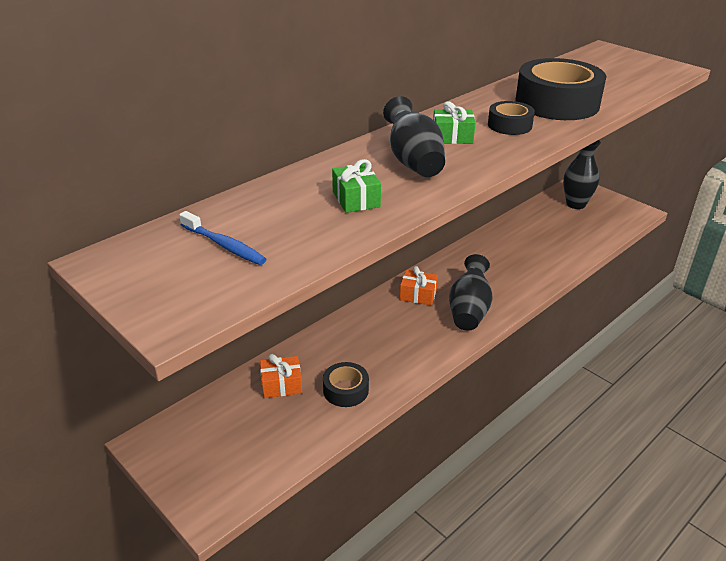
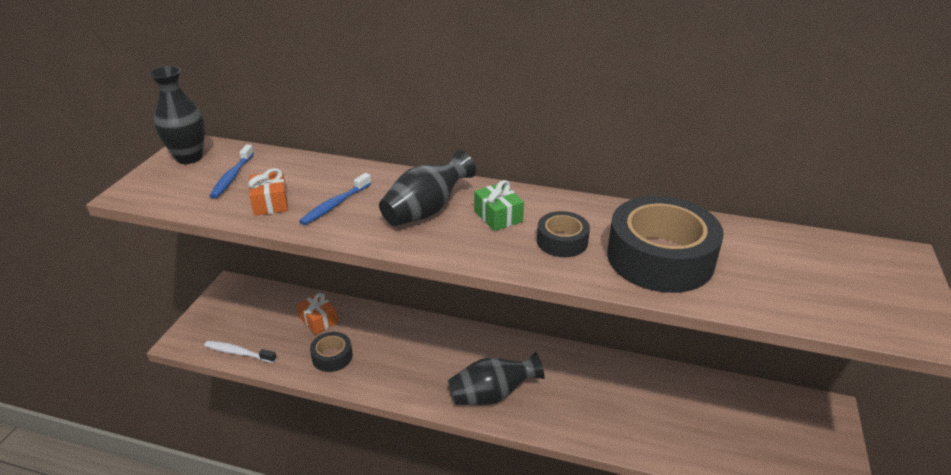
camera: 60 degrees right, 0 degrees up
(277, 462) = (238, 353): none -> white toothbrush
(356, 199) = (335, 205): green gift -> blue toothbrush
(418, 295) = (487, 351): orange gift -> orange gift (270, 203)
(575, 204) = (784, 421): black vase -> black vase (189, 157)

